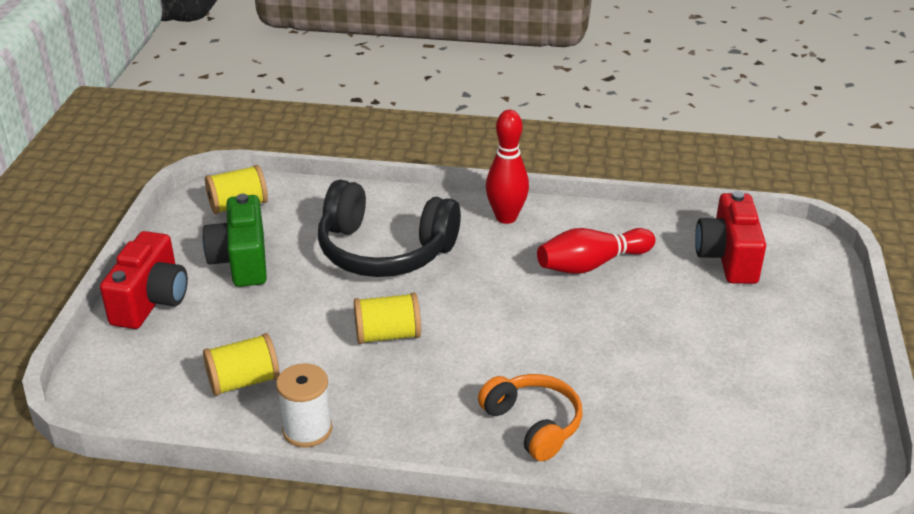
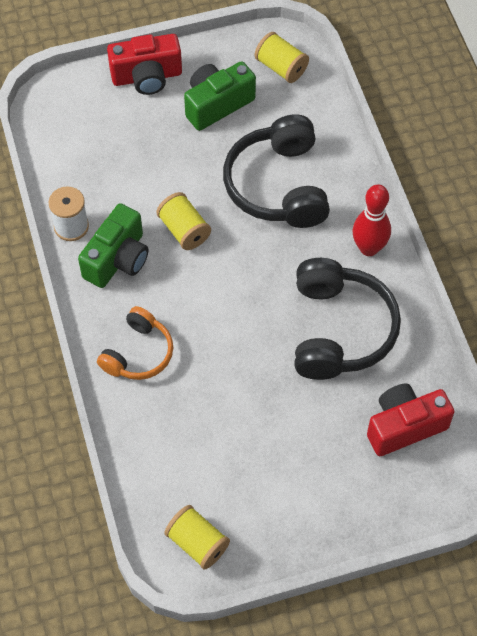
camera: 65 degrees right, 25 degrees up
(244, 381) = (97, 170): yellow spool -> yellow spool (197, 543)
(387, 402) = (118, 259): none -> green camera
(591, 264) = (339, 330): red bowling pin -> black headphones

